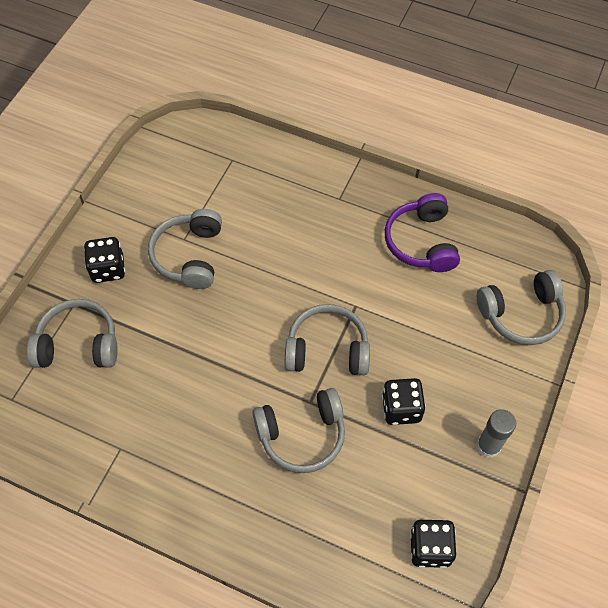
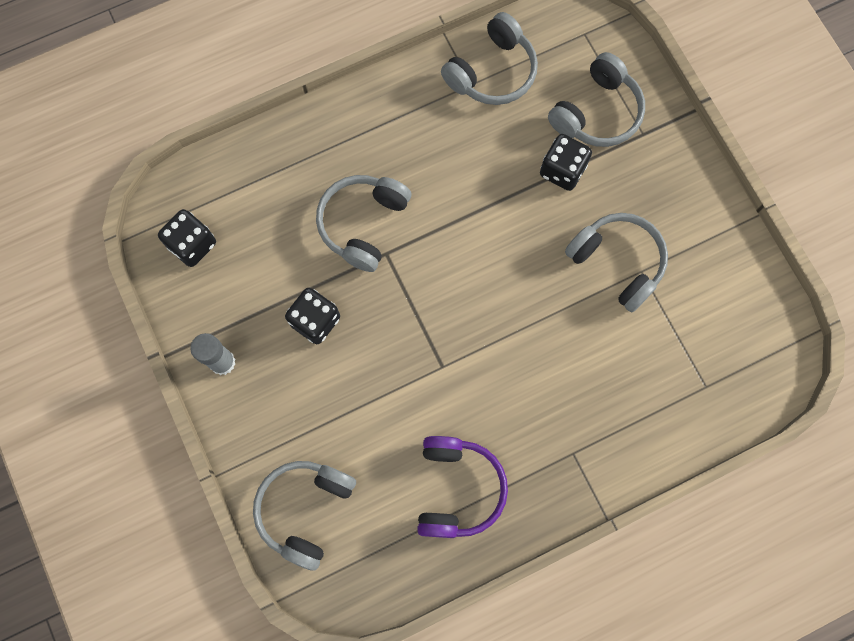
camera: 130 degrees right, 15 degrees up
(108, 269) = (659, 184): black dice -> black dice (562, 170)
(327, 349) = (421, 306): grey headphones -> grey headphones (492, 72)
(421, 242) = (457, 489): purple headphones -> purple headphones turned 60 degrees clockwise

